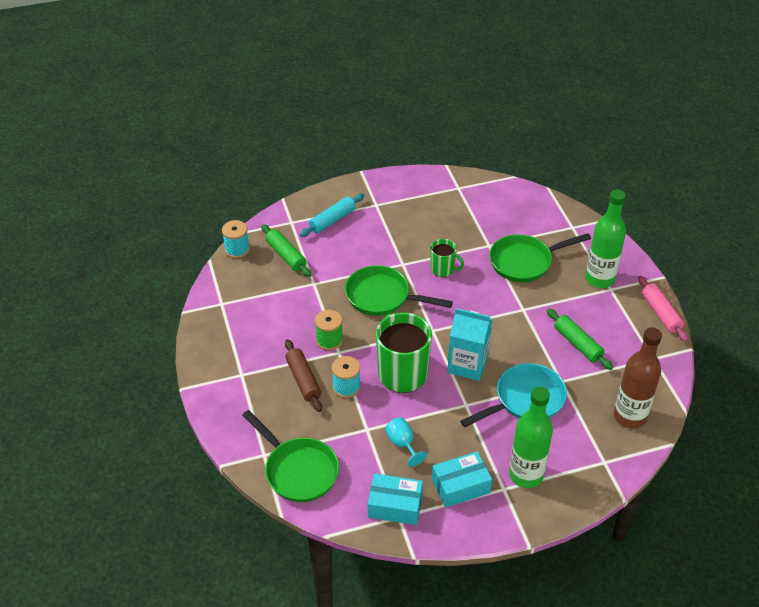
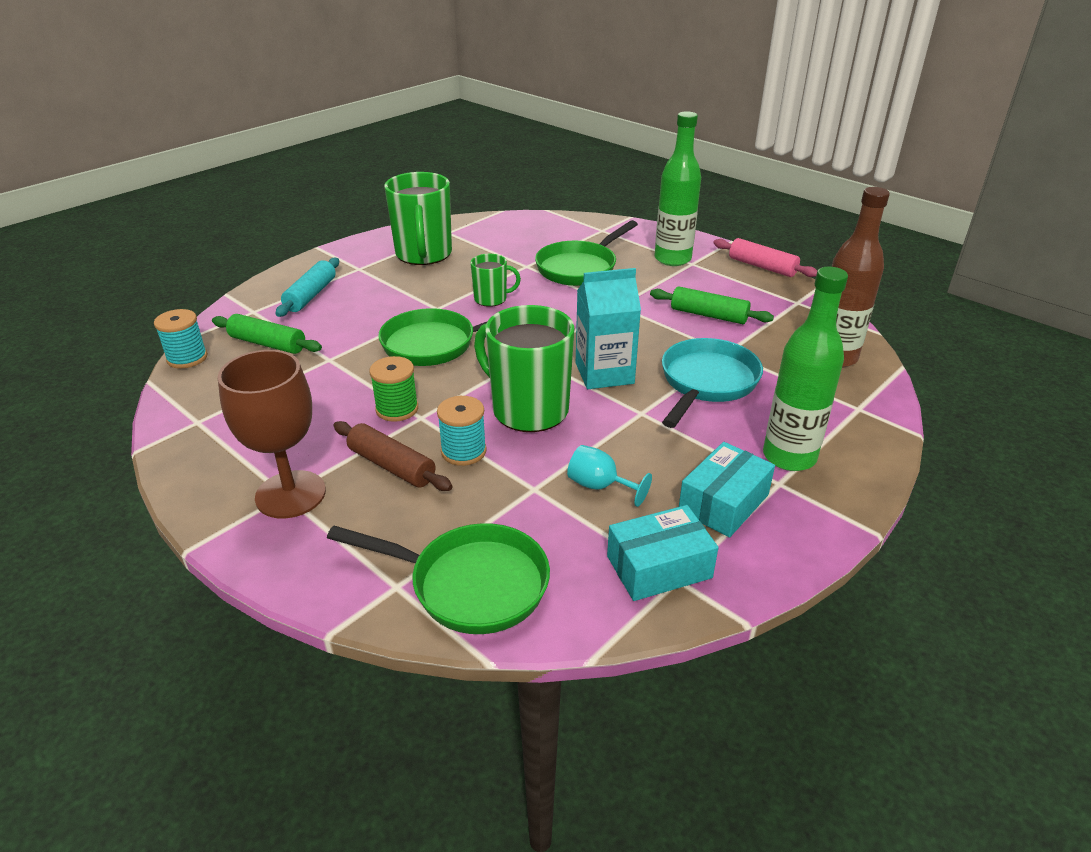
camera: 30 degrees left, 10 degrees down
(244, 376) = (290, 494): none -> brown goblet
(426, 206) = (423, 254): none -> green mug

